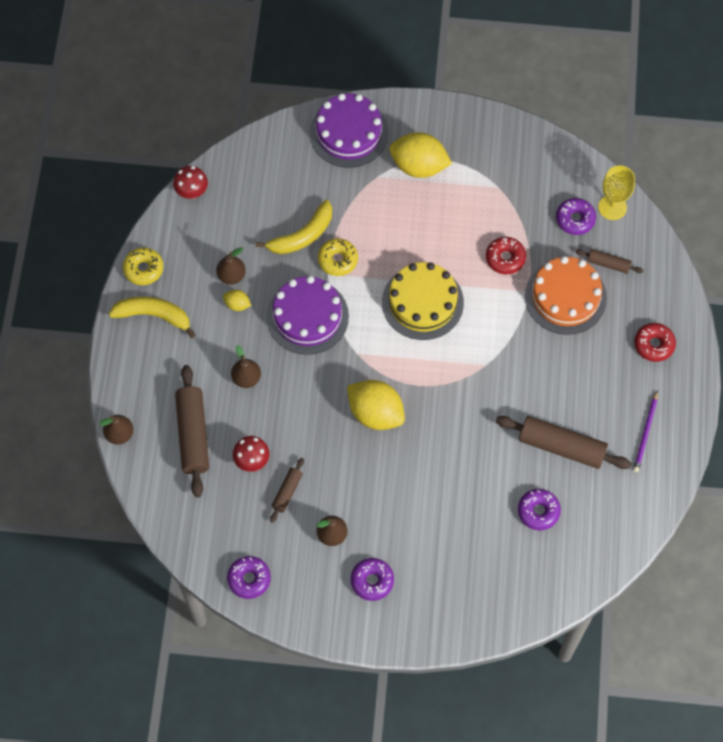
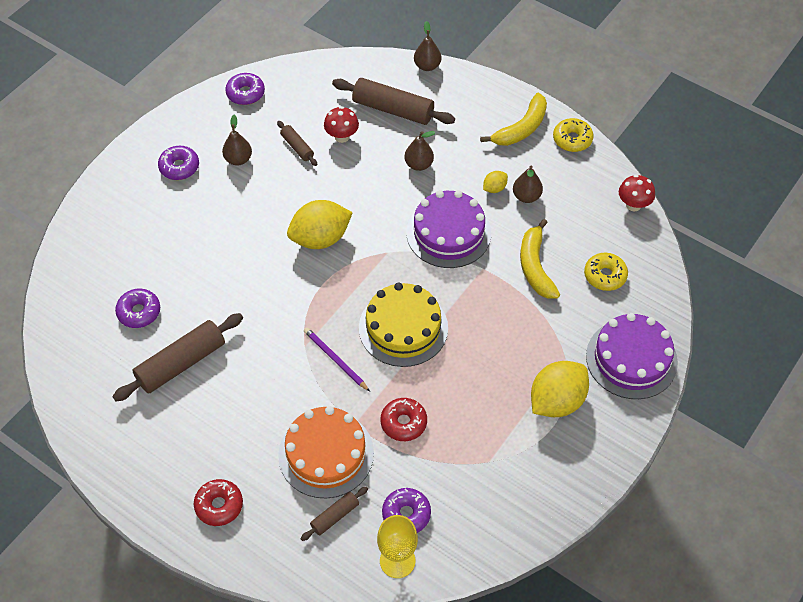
camera: 120 degrees right, 10 degrees down
(337, 260) = (492, 282): yellow donut -> yellow donut (605, 276)
(645, 433) = (139, 442): purple pencil -> purple pencil (335, 360)

